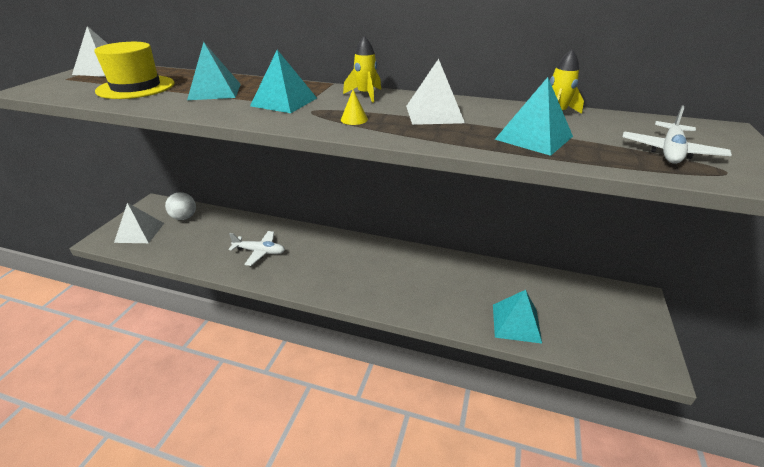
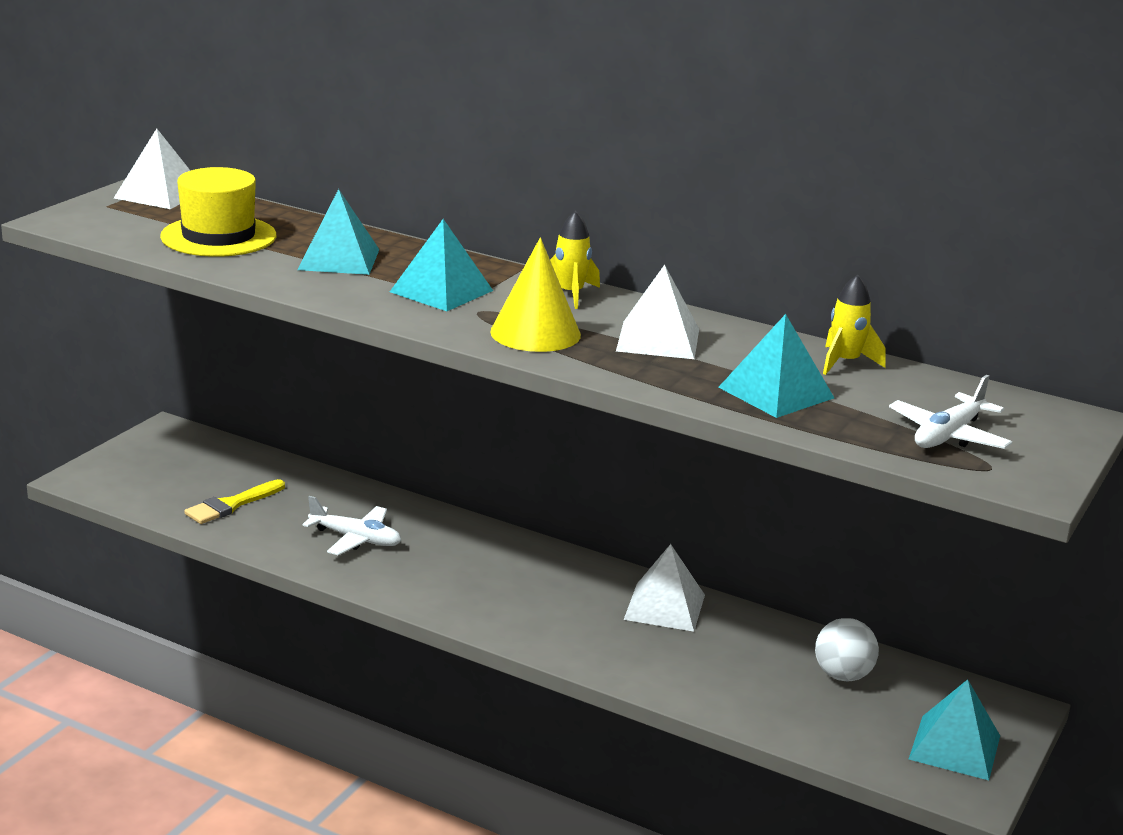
camera: 10 degrees right, 10 degrees down
(139, 232) = (145, 477): white pyramid -> white pyramid (664, 607)
(184, 217) = (225, 463): white ball -> white ball (842, 675)
(188, 242) = (231, 505): none -> yellow brush
(354, 119) = (535, 333): yellow cone -> yellow cone, size x2.24
(516, 323) = (768, 706): turquoise pyramid -> turquoise pyramid (955, 747)

